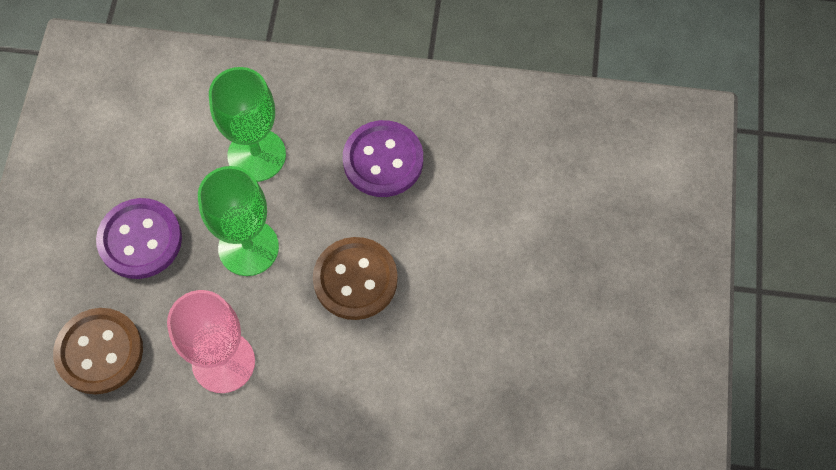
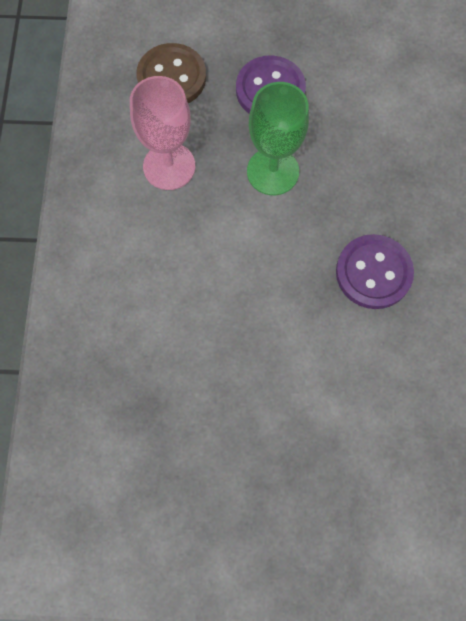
camera: 85 degrees right, 5 degrees up
(256, 155) = (362, 166): green goblet -> none
(355, 279) = (252, 261): brown button -> none

